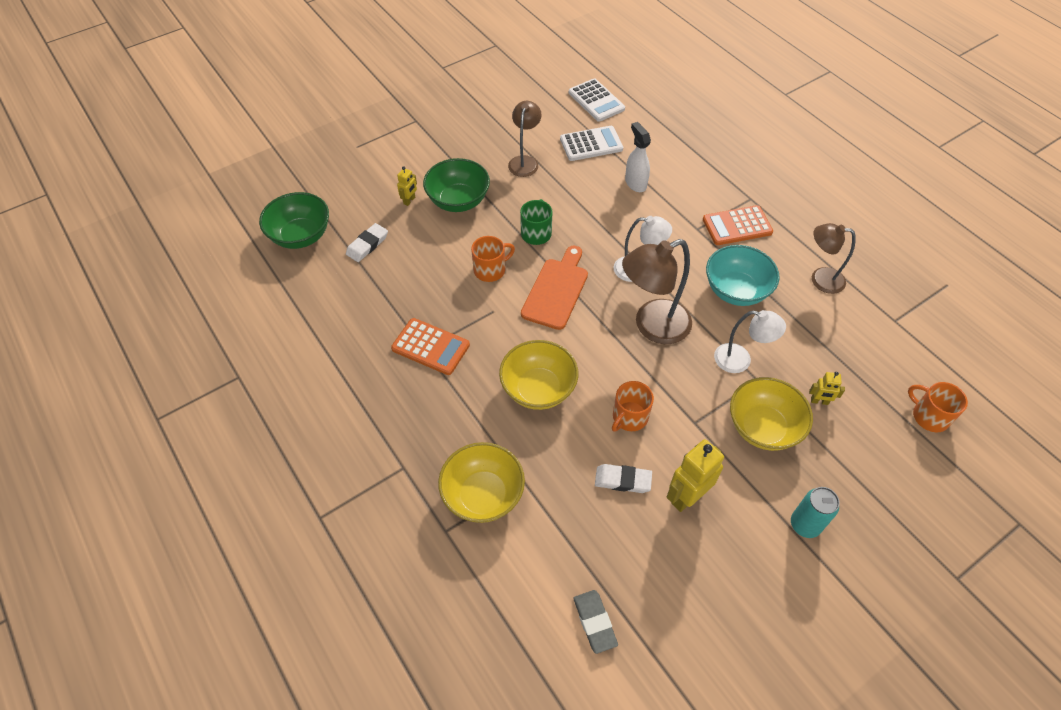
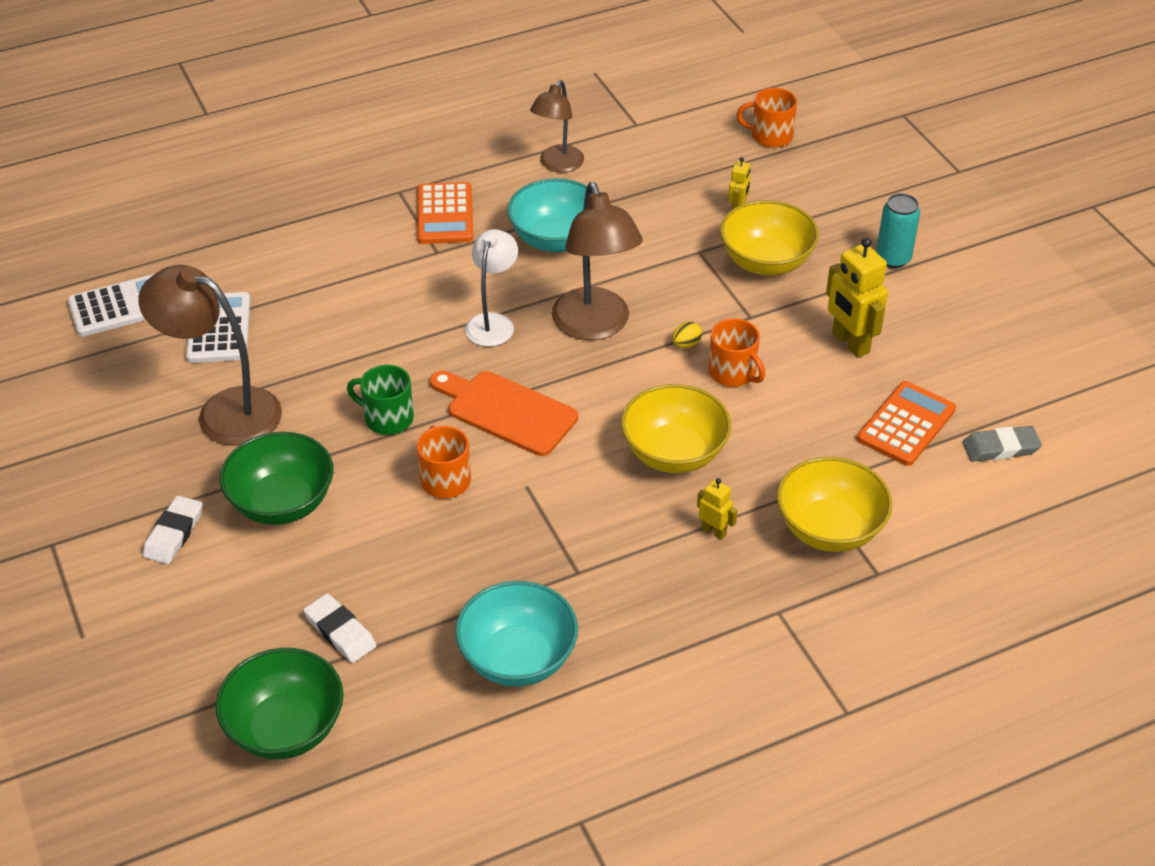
camera: 80 degrees left, 10 degrees down
(353, 329) = (518, 658): none -> turquoise bowl
(409, 200) = (256, 567): yellow robot -> yellow robot (714, 531)
(430, 347) = (576, 564): orange calculator -> orange calculator (906, 424)
(524, 161) = (224, 411): brown lamp -> brown lamp, size x1.60
(623, 480) = (822, 394): white eraser -> white eraser (174, 533)
(635, 183) = (324, 295): white spray bottle -> none
(651, 384) = (686, 344): none -> yellow egg
(740, 360) = (666, 259): white lamp -> none
(929, 416) = (770, 136): orange mug -> orange mug turned 45 degrees clockwise

